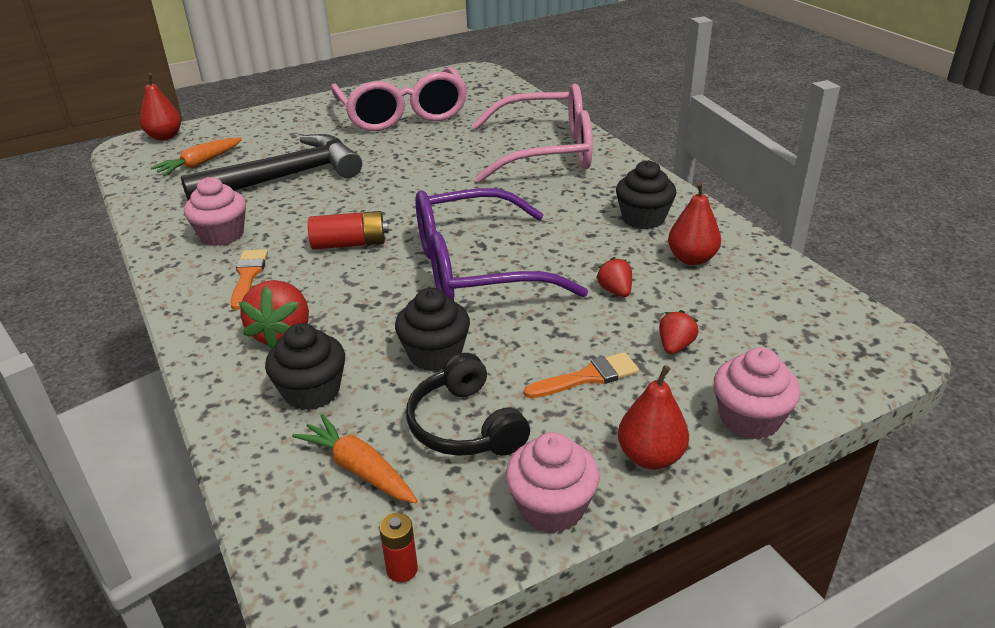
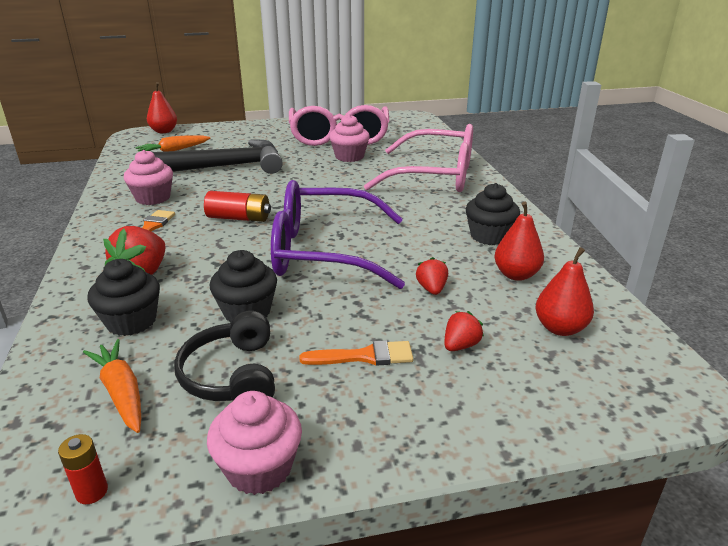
camera: 15 degrees right, 5 degrees down
(650, 457) = (380, 442): red pear -> red pear (560, 328)
(749, 419) = (498, 428): pink cupcake -> pink cupcake (349, 157)

